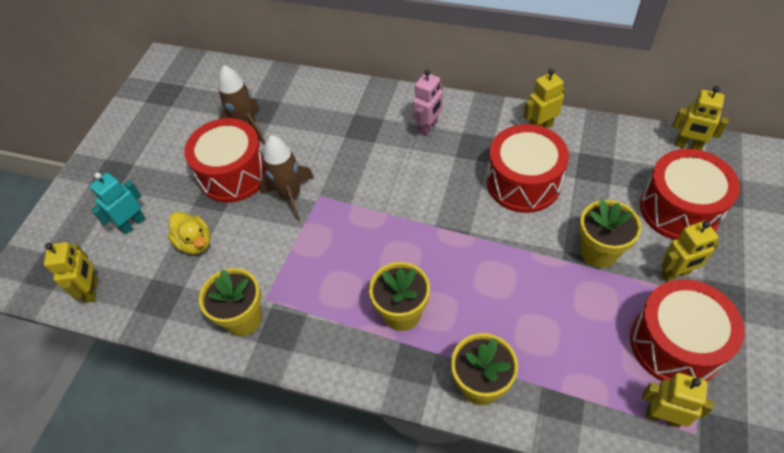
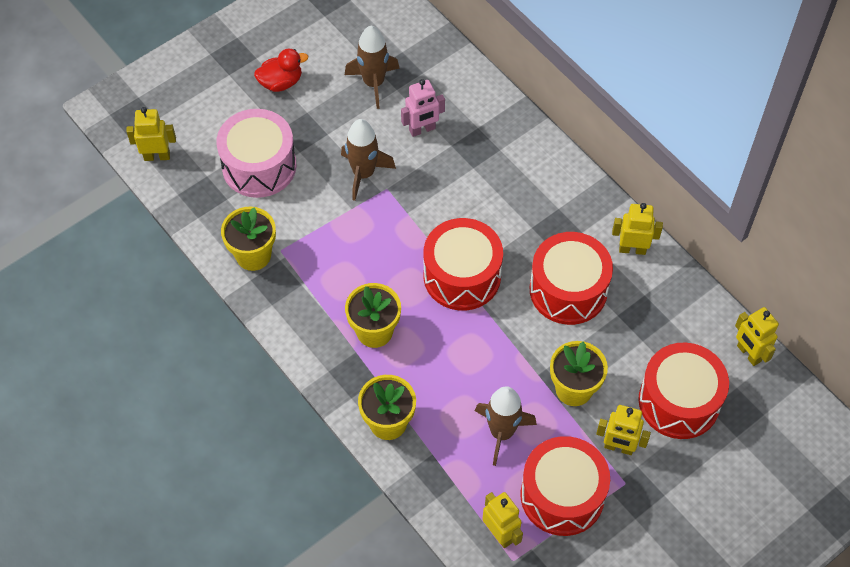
camera: 30 degrees right, 5 degrees up
(92, 290) = (157, 156): yellow robot -> yellow robot turned 120 degrees counterclockwise
(132, 224) = (221, 116): turquoise robot -> none
(168, 170) = (281, 82): none -> red duck
(195, 242) = (259, 166): yellow duck -> pink drum
(233, 174) = (331, 121): red drum -> red drum (462, 276)
(428, 127) = (532, 184): pink robot -> pink robot (422, 129)
(579, 325) = (502, 432): none -> brown rocket

